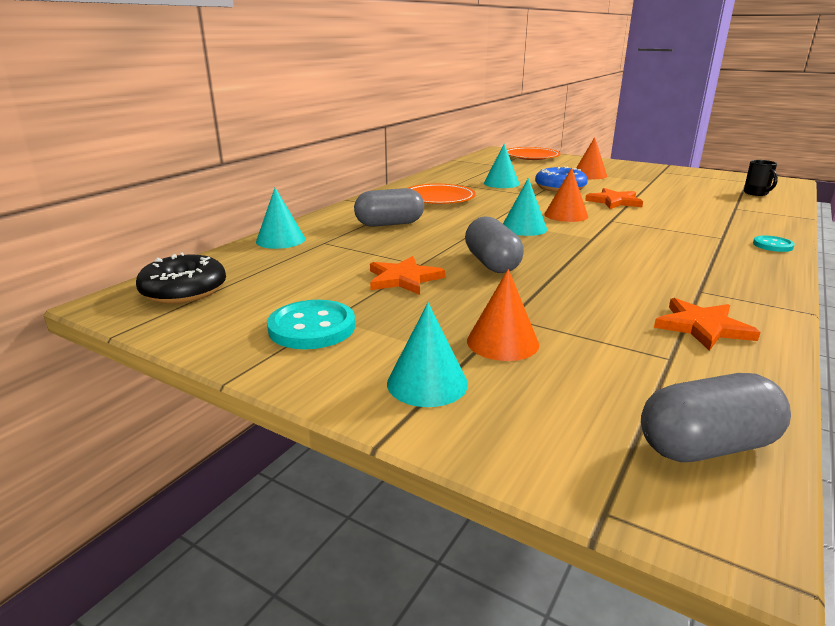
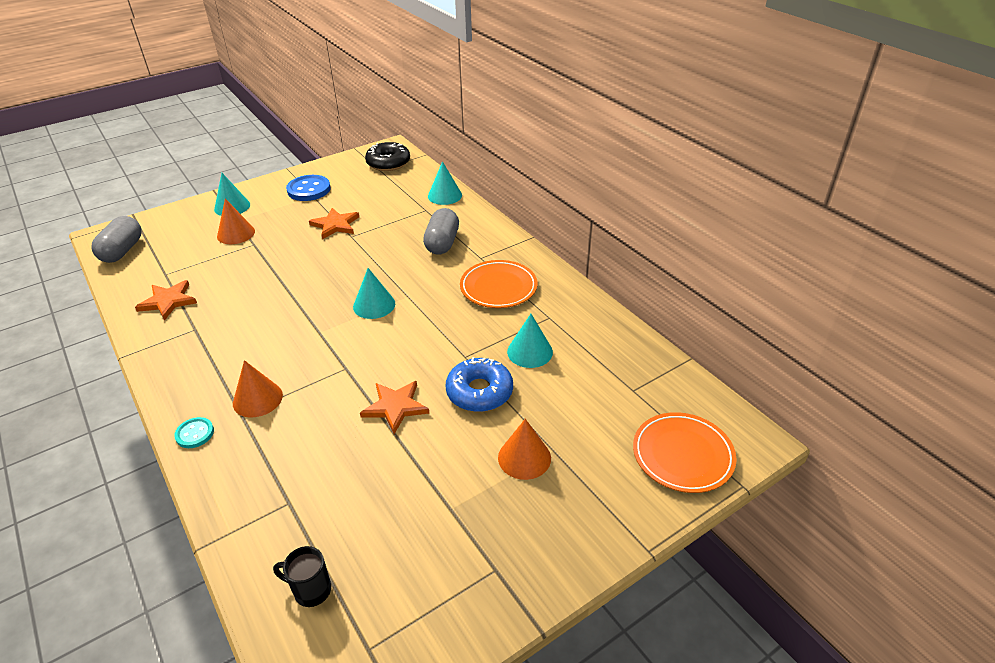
camera: 115 degrees right, 15 degrees up
(312, 327) = (309, 190): turquoise button -> blue button
(492, 263) = (323, 263): grey capsule -> none
(566, 215) = (384, 346): orange cone -> orange cone (257, 399)

